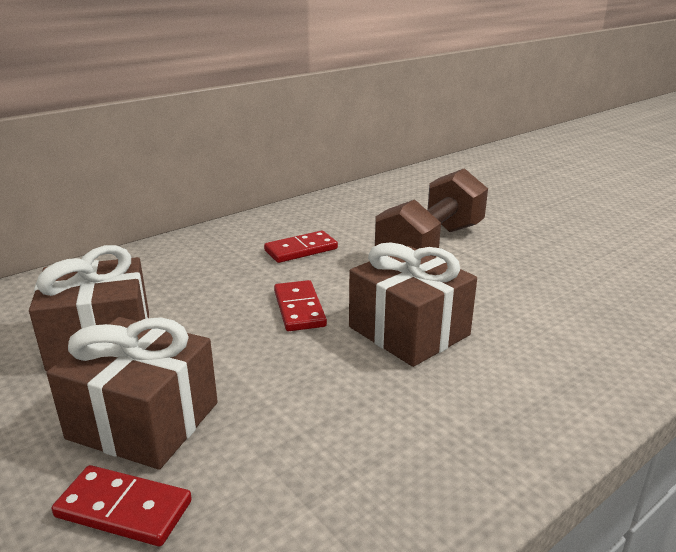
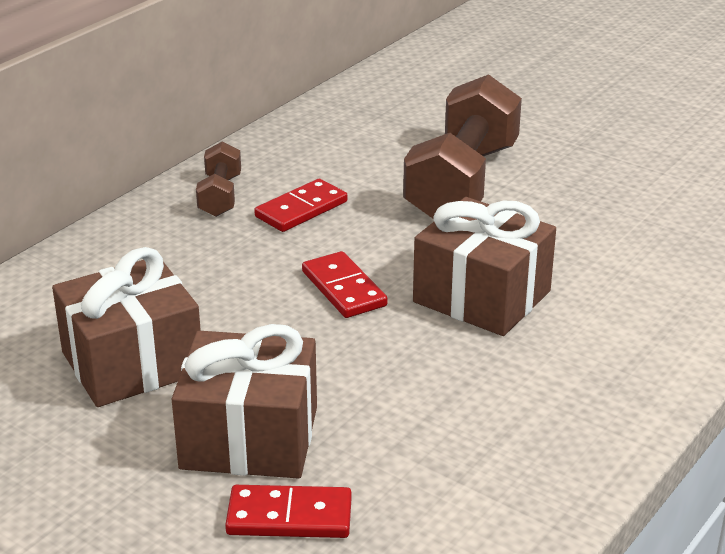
camera: 15 degrees left, 5 degrees up
(249, 235) = (220, 196): none -> brown dumbbell

